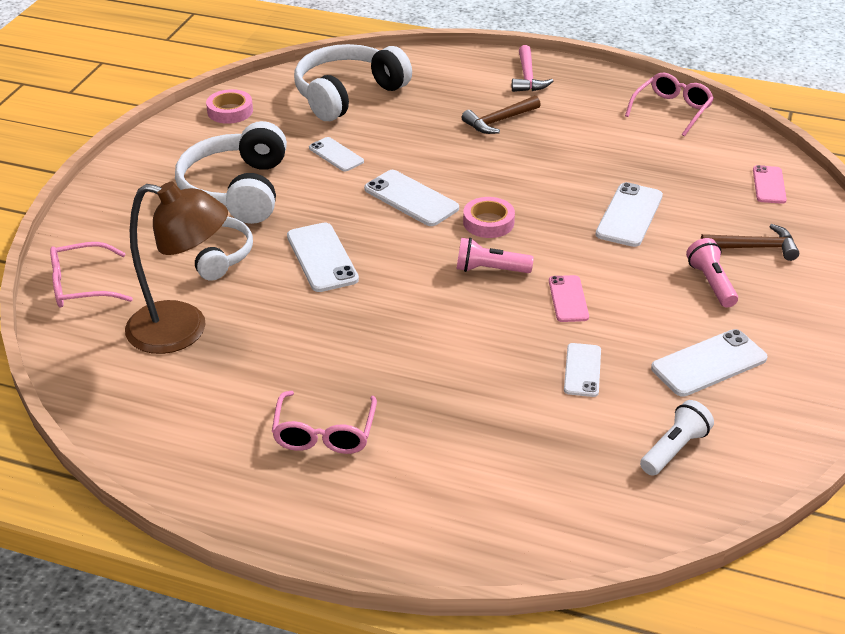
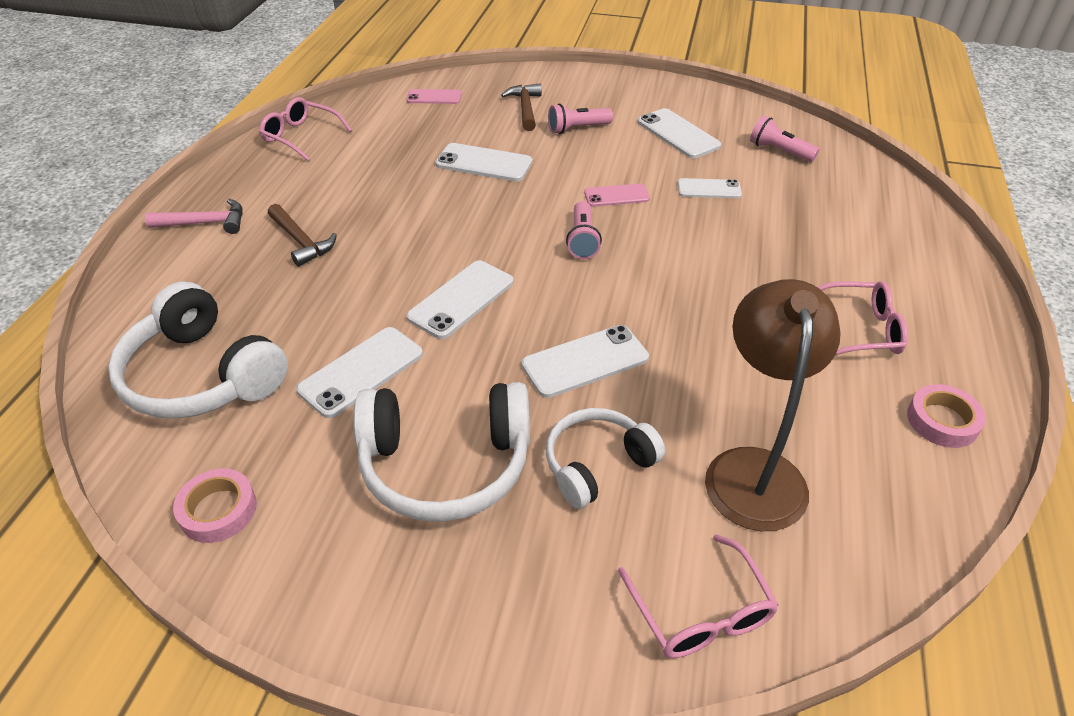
camera: 95 degrees left, 5 degrees up
(336, 155) = (361, 372): white phone -> white phone, size x1.55
(488, 222) = (503, 243): pink tape -> pink tape (942, 421)
(674, 449) = (779, 151): white flashlight -> pink flashlight

